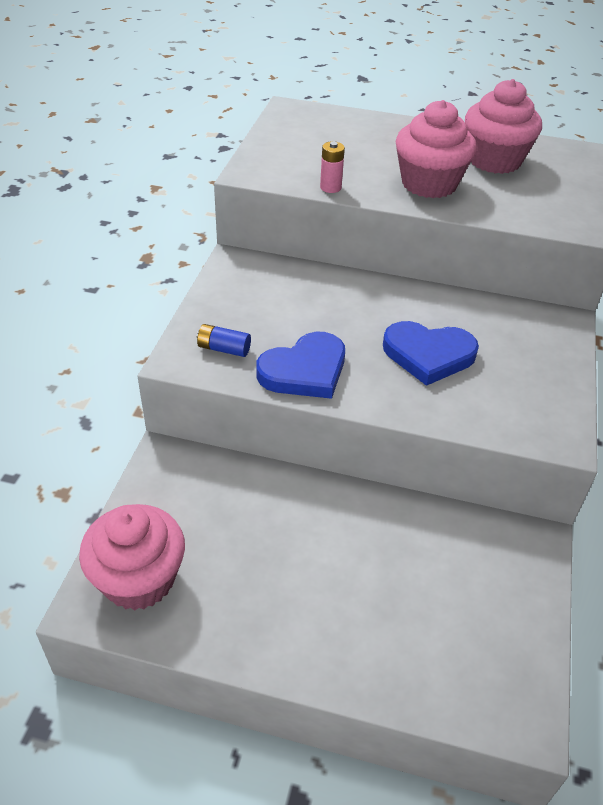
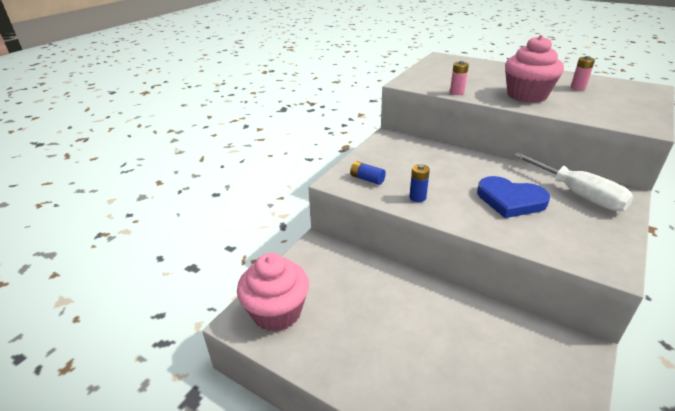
camera: 20 degrees right, 10 degrees down
(304, 370) = (417, 197): blue heart -> blue battery
(494, 160) = (578, 87): pink cupcake -> pink battery
(511, 331) = (578, 194): none -> white screwdriver

